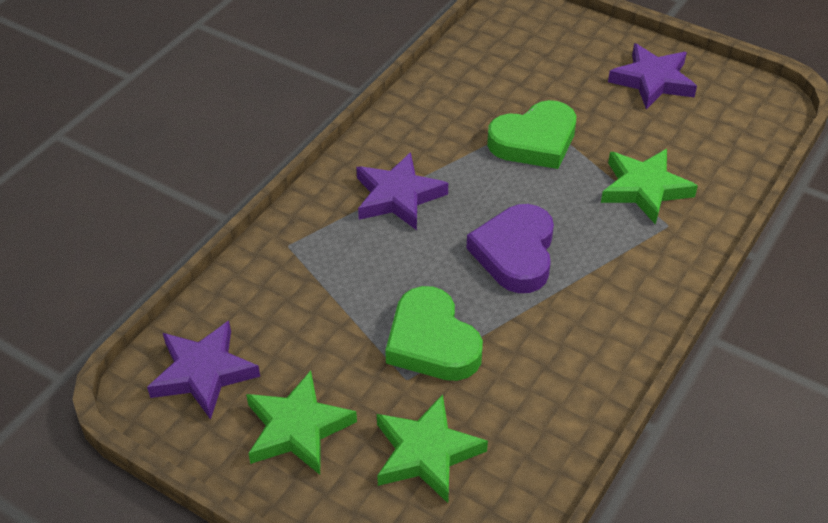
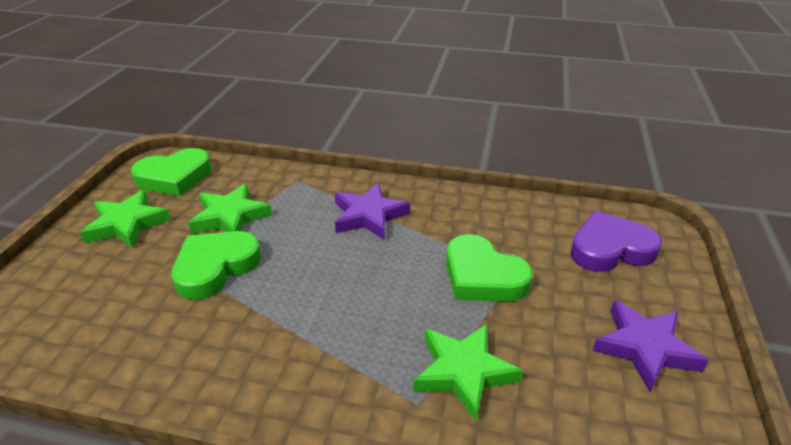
camera: 70 degrees right, 10 degrees down
(203, 373) = (174, 177): purple star -> green heart
(426, 453) = (100, 289): green star -> green star (230, 217)
(515, 253) = (330, 294): purple heart -> purple heart (610, 249)

